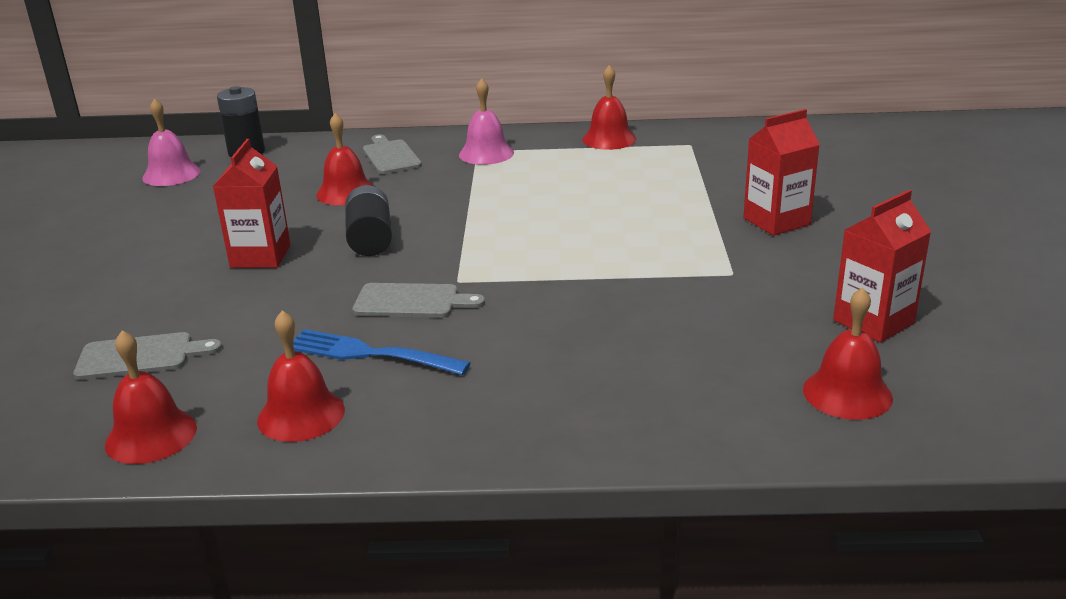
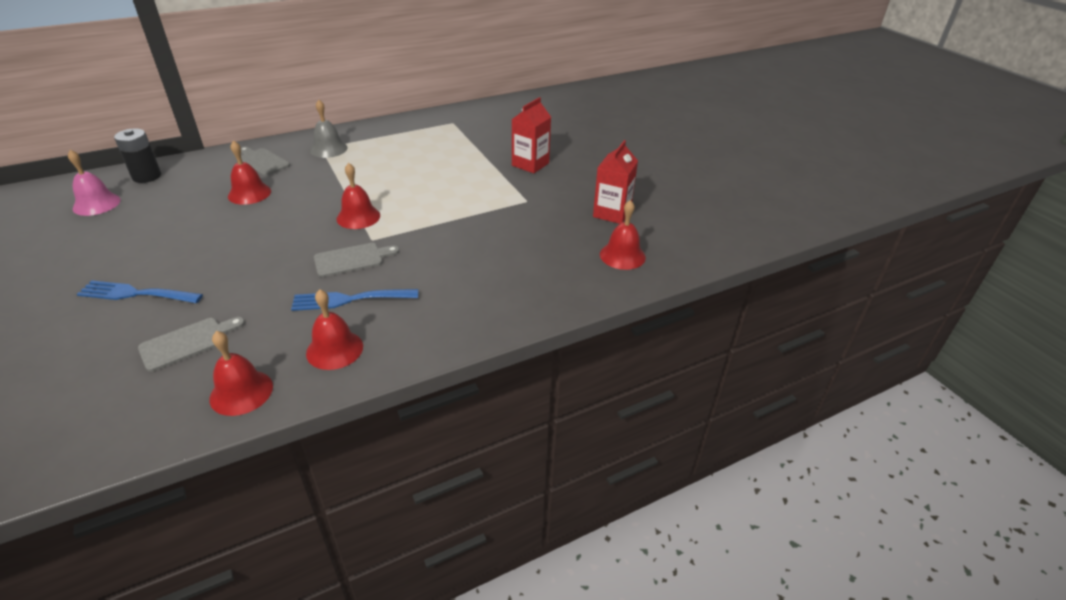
camera: 30 degrees left, 10 degrees up
(132, 284) = (136, 294): none -> blue fork
(260, 256) = (221, 252): red carton -> none
(370, 239) = (292, 223): black battery -> none
(486, 153) = (328, 149): pink bell -> grey bell
(609, 139) = (401, 126): red bell -> red bell (358, 217)

